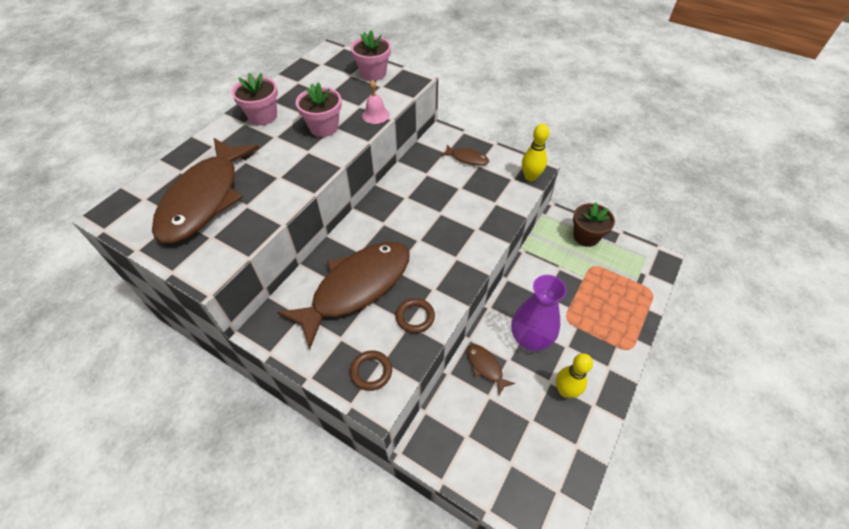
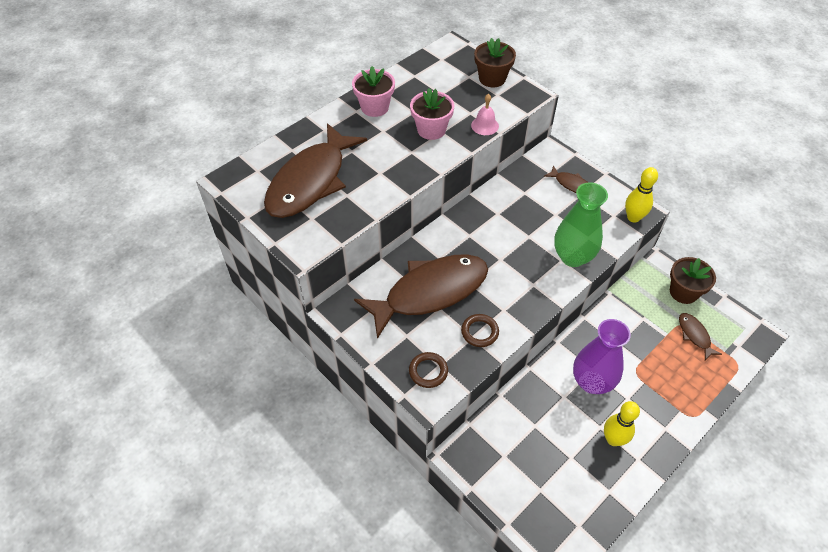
camera: 15 degrees right, 0 degrees up
(373, 73) = (492, 78): pink flower pot -> brown flower pot
(486, 223) = (572, 257): none -> green vase
(486, 367) = (539, 398): brown fish -> brown fish (694, 335)

